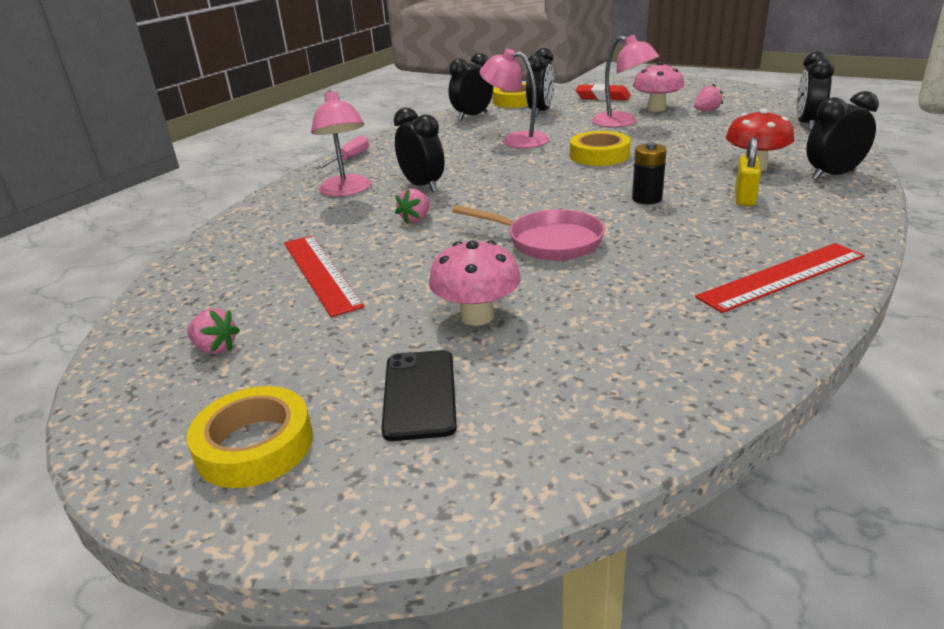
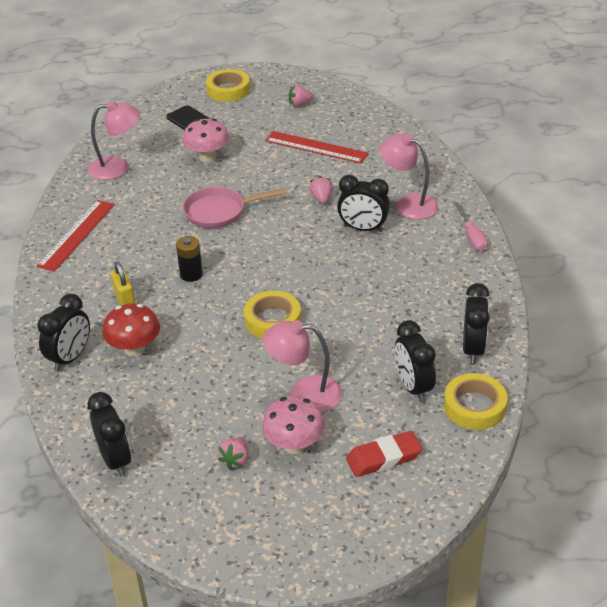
camera: 140 degrees right, 10 degrees up
(516, 140) = (371, 318): pink lamp -> pink lamp (117, 167)

